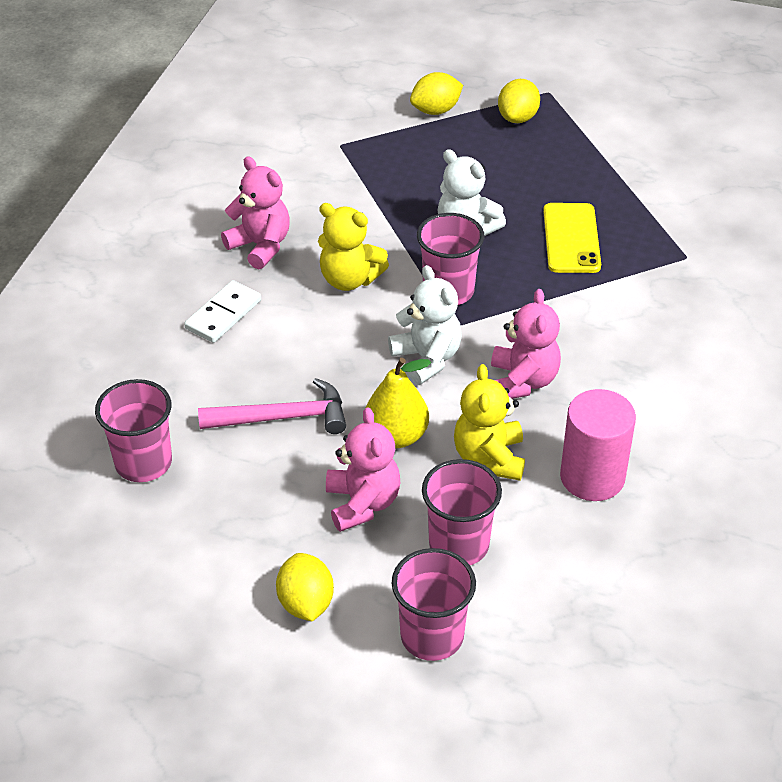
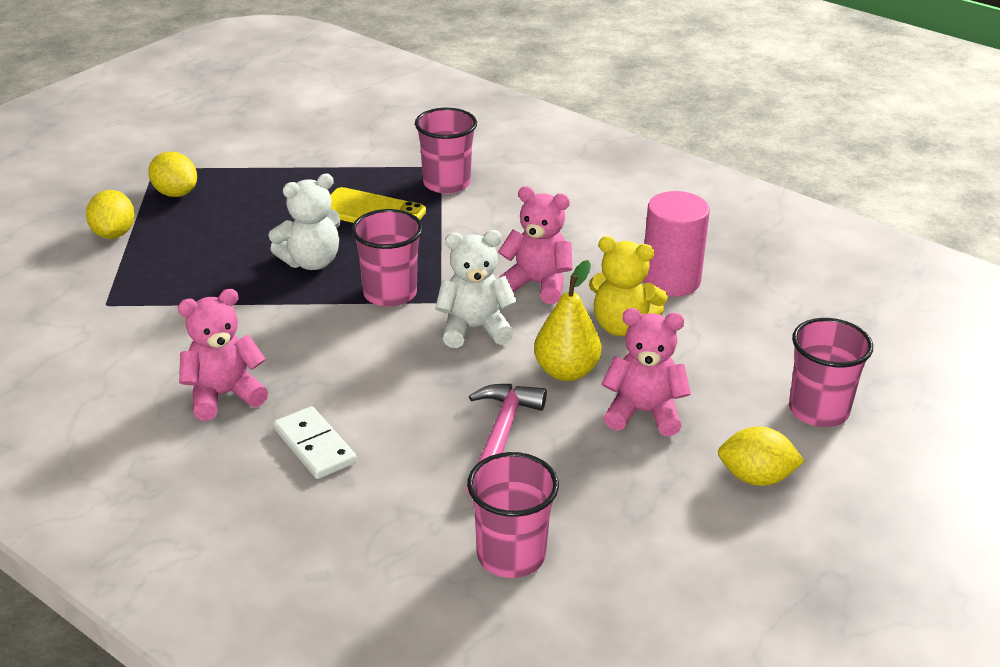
camera: 70 degrees left, 10 degrees down
(349, 279) = (326, 348): yellow teddy bear -> none
(459, 545) = (718, 369): pink cup -> pink cup (446, 183)

